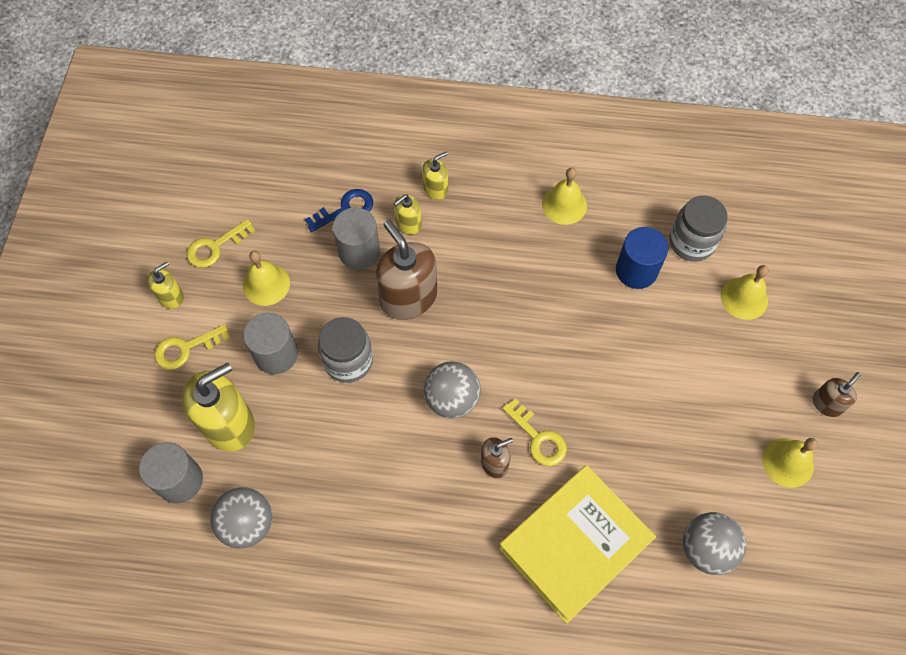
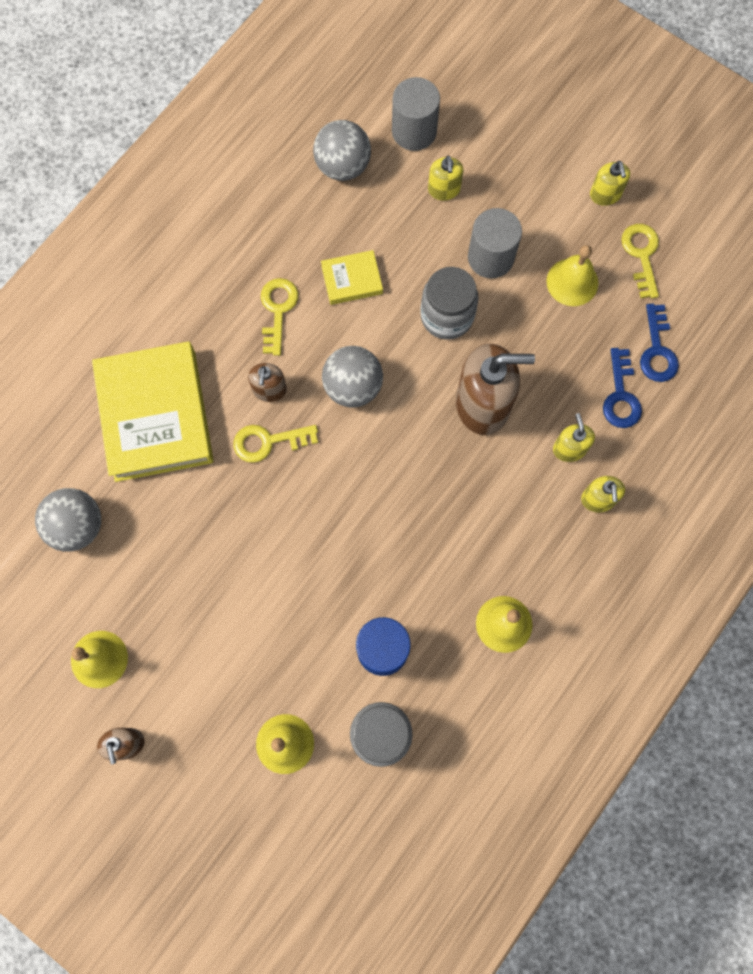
camera: 120 degrees right, 10 degrees up
(186, 348) = (541, 185): yellow key -> yellow key (278, 310)
(229, 424) = (444, 189): yellow soap dispenser -> yellow soap dispenser, size x0.51
(294, 202) = (657, 350): none -> blue key
(357, 453) = (352, 280): none -> yellow book
(359, 251) = (562, 384): grey cylinder -> none

